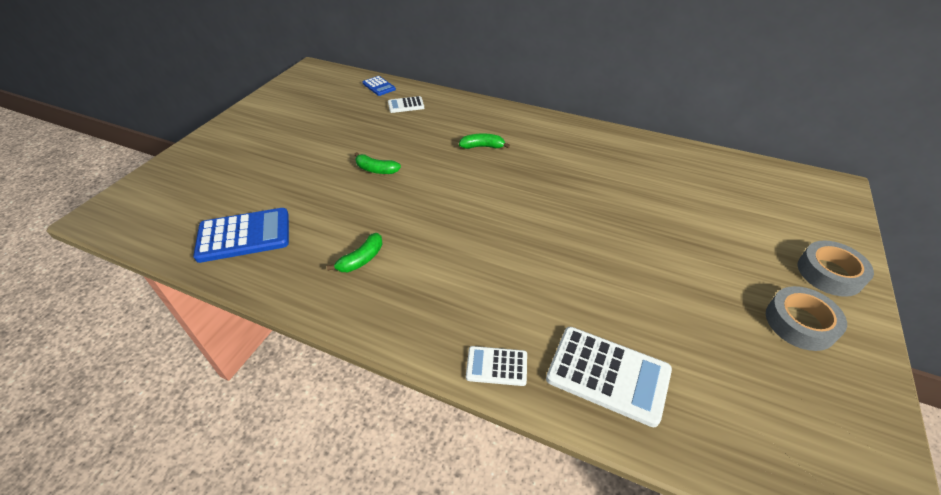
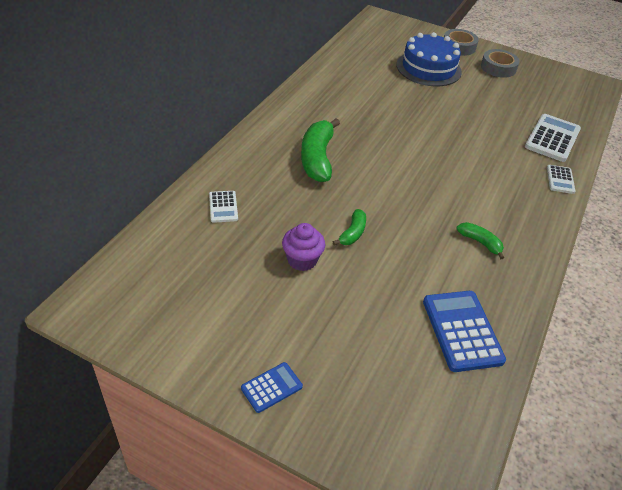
camera: 90 degrees left, 0 degrees up
(344, 144) = (302, 260): none -> purple cupcake
(379, 86) = (166, 230): blue calculator -> blue calculator (271, 387)
(482, 146) = (317, 158): green banana -> green banana, size x1.92
(726, 233) = (428, 68): none -> blue cake

